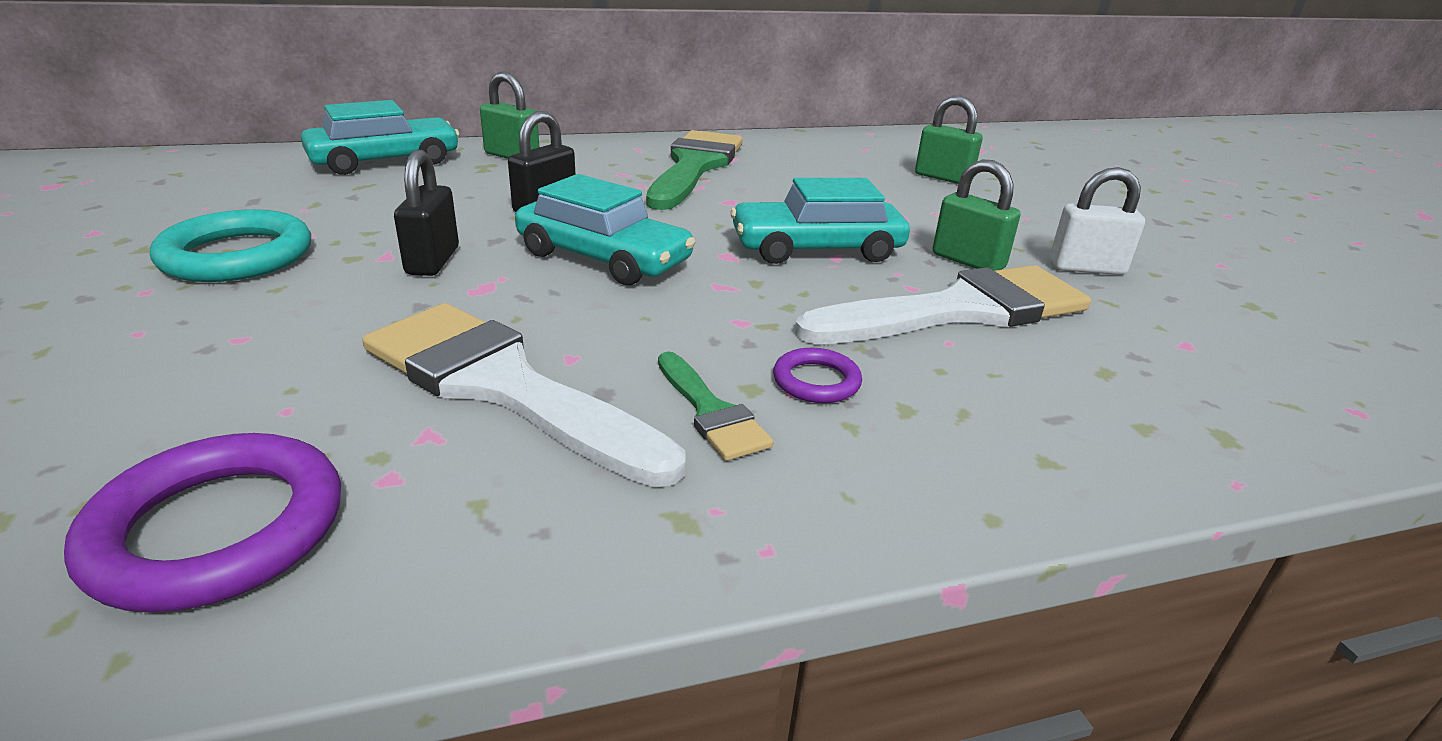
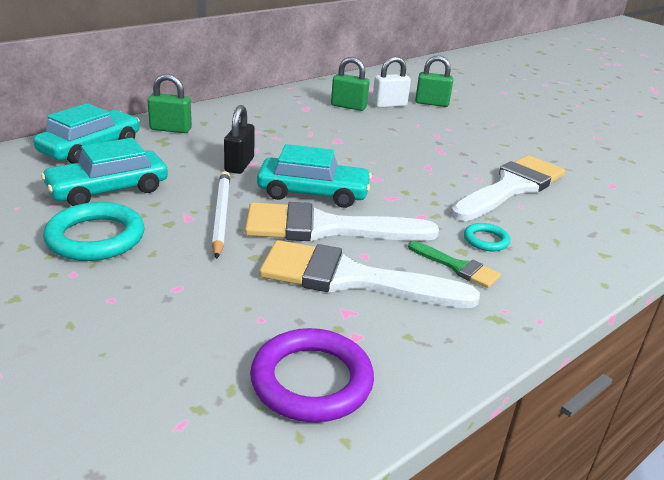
camera: 25 degrees left, 0 degrees up
(433, 261) = (221, 215): black padlock -> white pencil
(560, 306) = (325, 228): none -> white brush
(694, 166) = (292, 118): green brush -> none
(816, 249) = (414, 164): turquoise car -> turquoise car (108, 189)
(816, 381) = (486, 240): purple ring -> turquoise ring
(968, 261) = (490, 157): green padlock -> green padlock (348, 106)
(1086, 268) = (543, 151): white padlock -> white padlock (389, 105)

